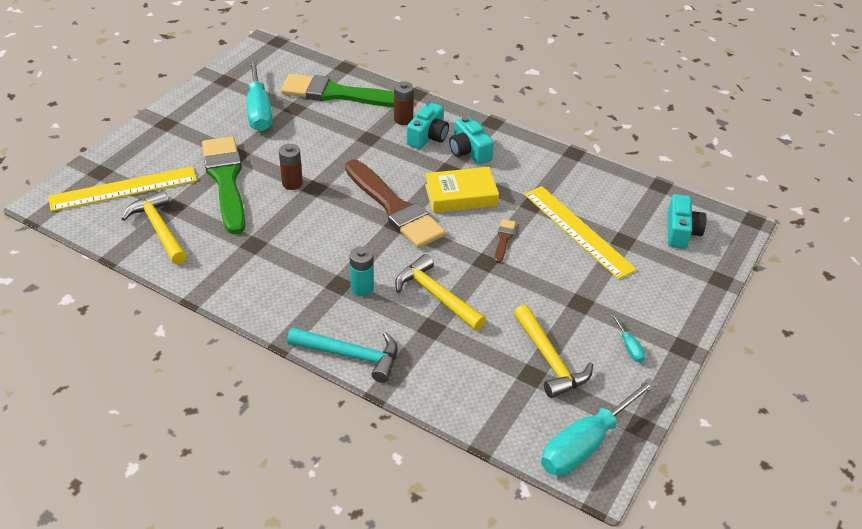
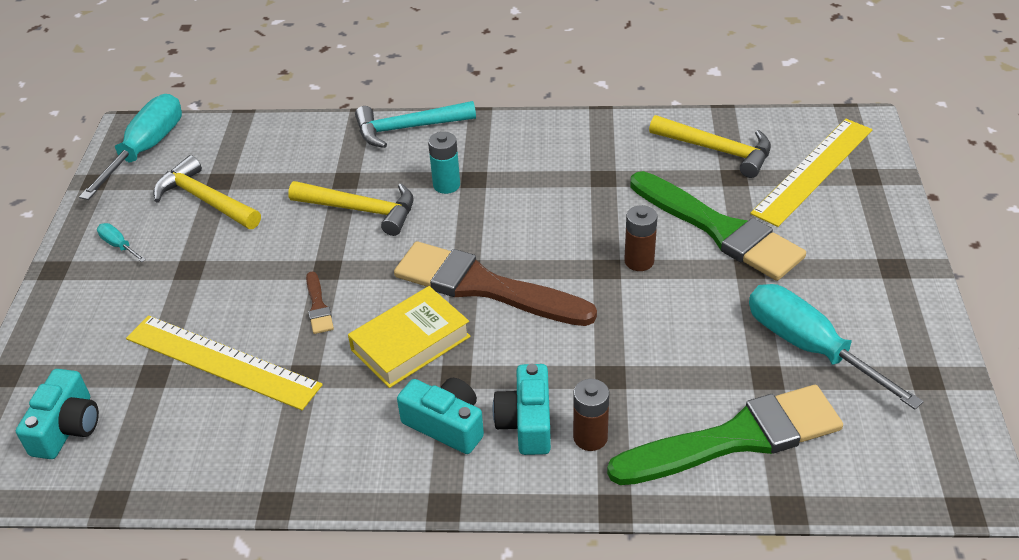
camera: 155 degrees right, 0 degrees up
(681, 231) = (67, 427): turquoise camera -> turquoise camera turned 150 degrees counterclockwise

